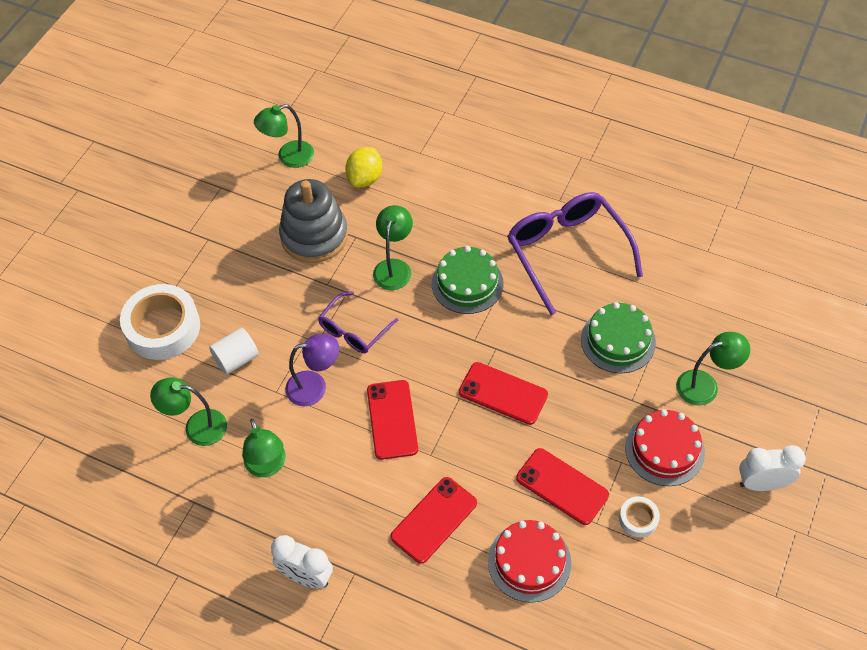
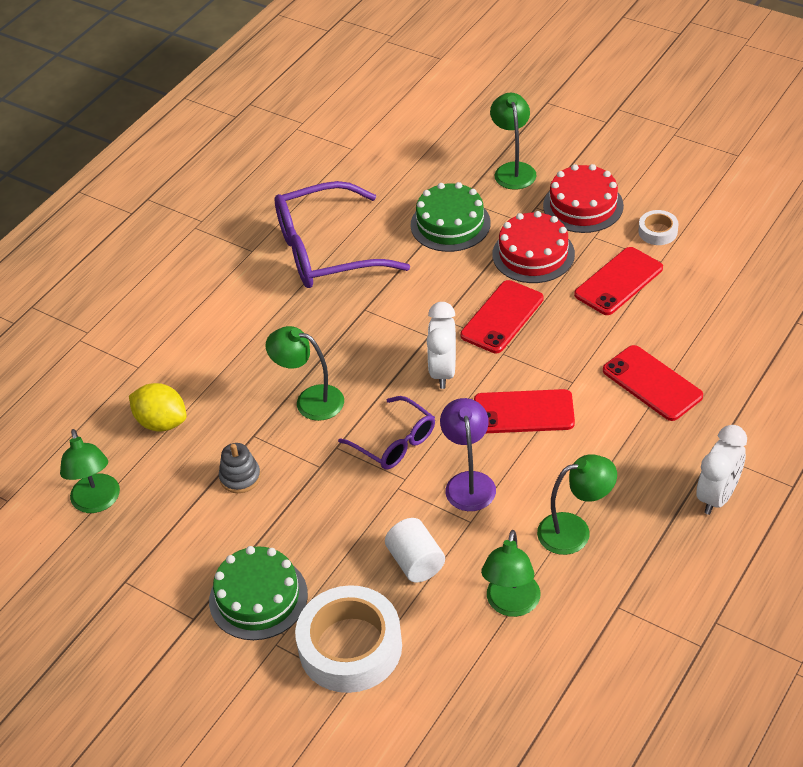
camera: 80 degrees left, 10 degrees down
(314, 236) = (240, 477): grey stacking toy -> grey stacking toy, size x0.46
(467, 283) = (349, 336): green cake -> green cake (258, 597)
(529, 561) = (702, 313): red cake -> red cake (533, 254)
(762, 483) = (625, 148): white clock -> white clock (443, 371)

